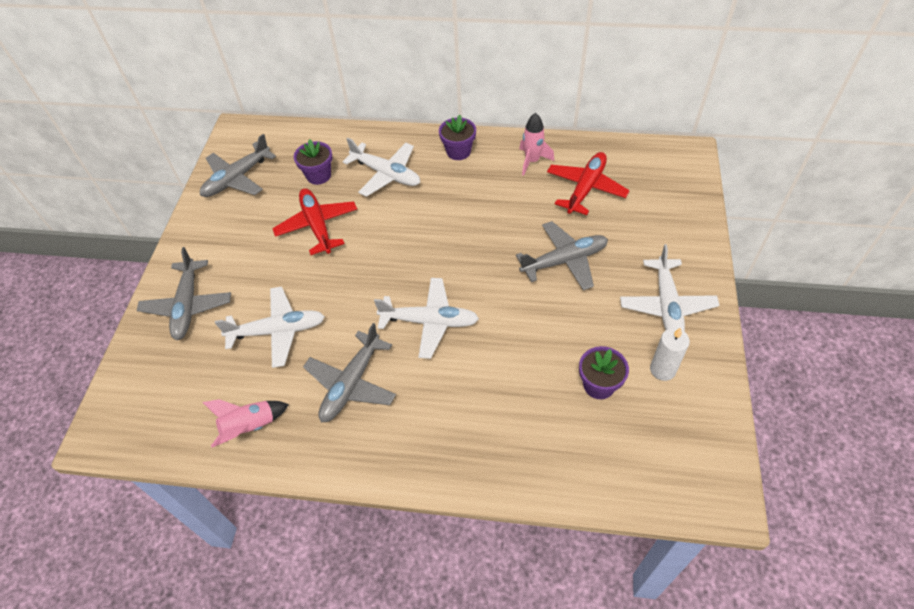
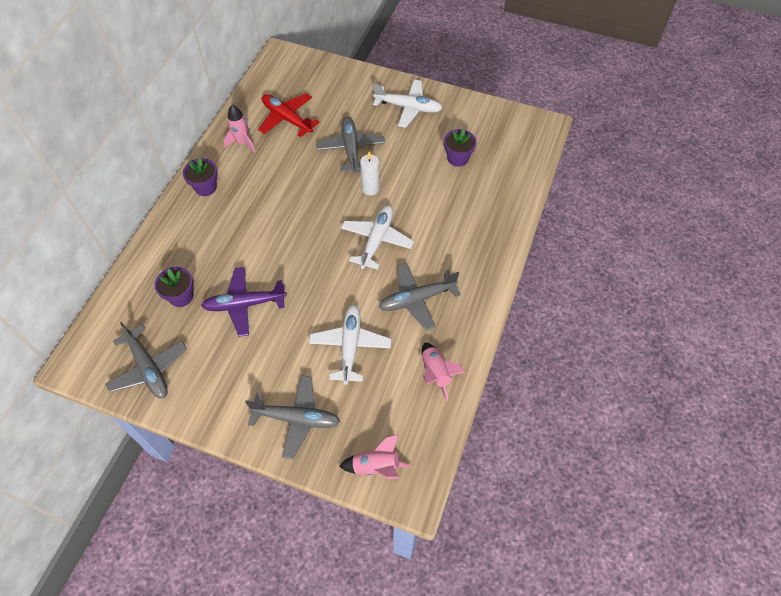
camera: 80 degrees left, 5 degrees up
(133, 391) = (376, 466): none -> pink rocket
(317, 225) = (244, 304): red plane -> purple plane
(351, 384) = (416, 299): grey plane -> grey plane turned 120 degrees clockwise
(386, 174) = (207, 243): white plane -> none
(662, 369) = (455, 124): white candle -> white candle (370, 188)

